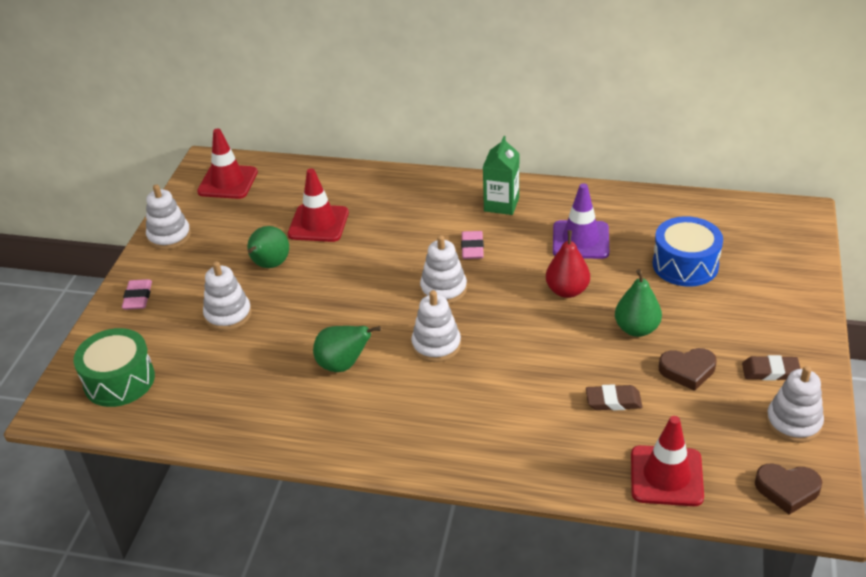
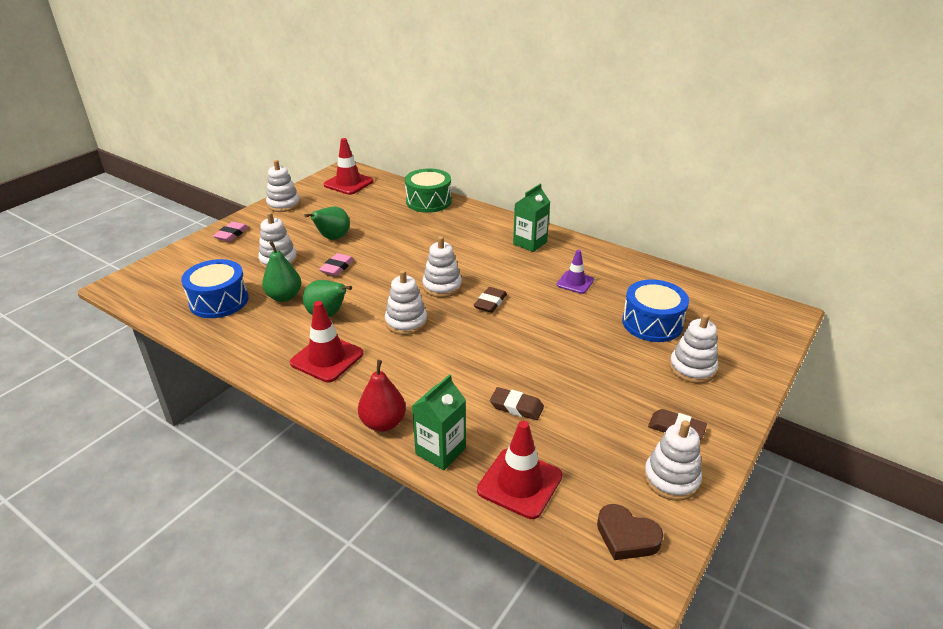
camera: 20 degrees right, 5 degrees down
(119, 380) = (174, 280): green drum -> green drum (428, 201)
(200, 389) = (219, 301): none -> blue drum
(318, 223) = (387, 222): red traffic cone -> red traffic cone (327, 358)
(472, 248) = (485, 265): pink eraser -> pink eraser (337, 267)
(509, 292) = (490, 302): none -> brown eraser
(567, 291) = (538, 314): red pear -> red pear (383, 423)
(573, 472) = (440, 451): none -> green carton
(580, 240) = (575, 282): purple traffic cone -> purple traffic cone, size x0.63
(636, 329) = (576, 358): green pear -> green pear (284, 297)
(687, 371) = (598, 404): brown heart -> none
(750, 303) = (692, 368): none -> white stacking toy

